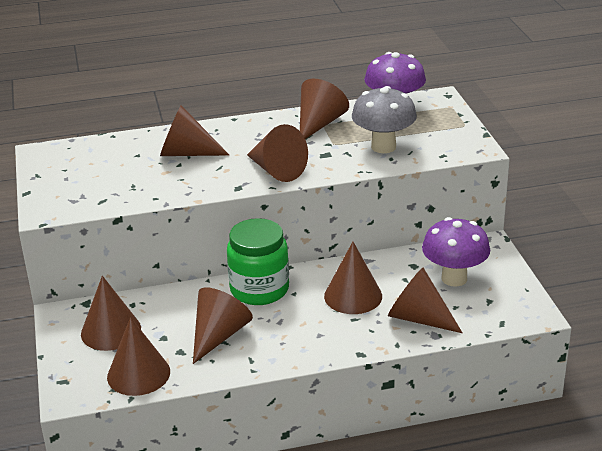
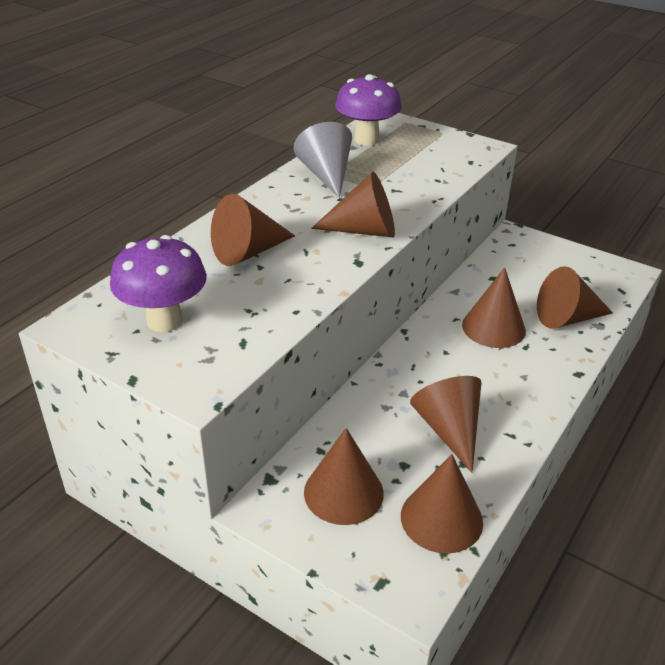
camera: 45 degrees left, 5 degrees up
(259, 289) = (413, 365): green jar -> none
(319, 124) = (326, 175): brown cone -> grey cone
(383, 147) = (415, 173): grey mushroom -> none
(454, 278) = (537, 273): purple mushroom -> purple mushroom (164, 321)

